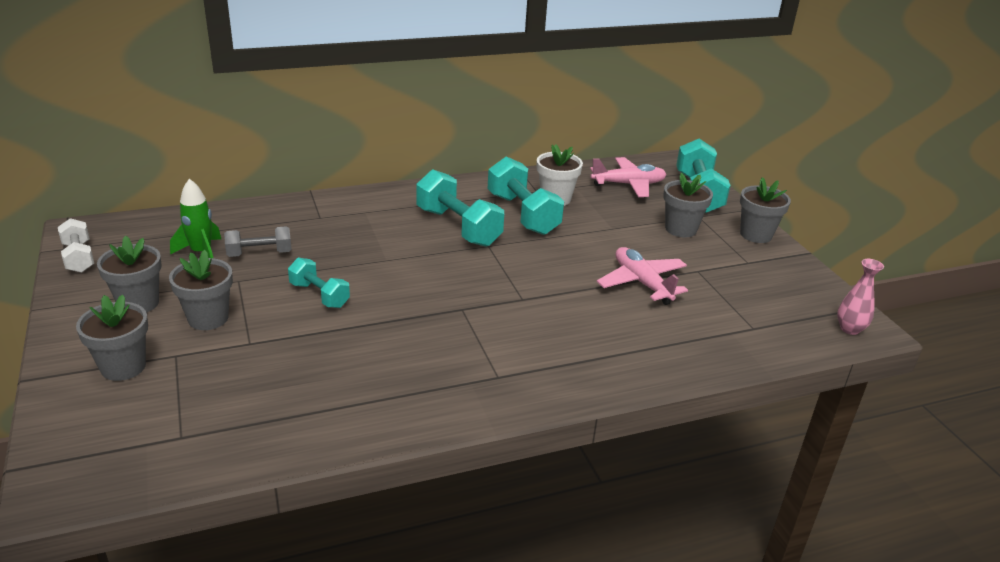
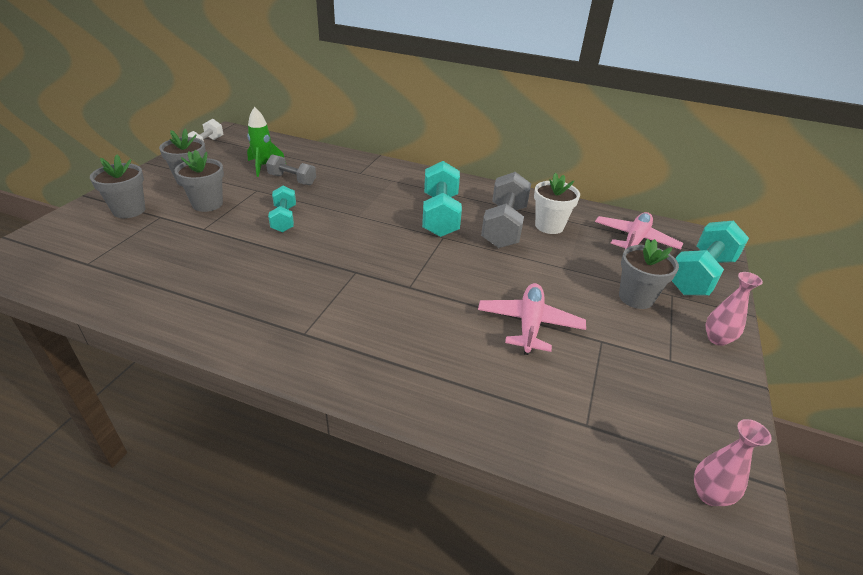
camera: 40 degrees right, 5 degrees up
(523, 214) = (504, 226): turquoise dumbbell -> grey dumbbell
(628, 184) = (634, 240): pink plane -> pink plane turned 90 degrees counterclockwise
(756, 235) = (717, 339): grey flower pot -> pink vase

